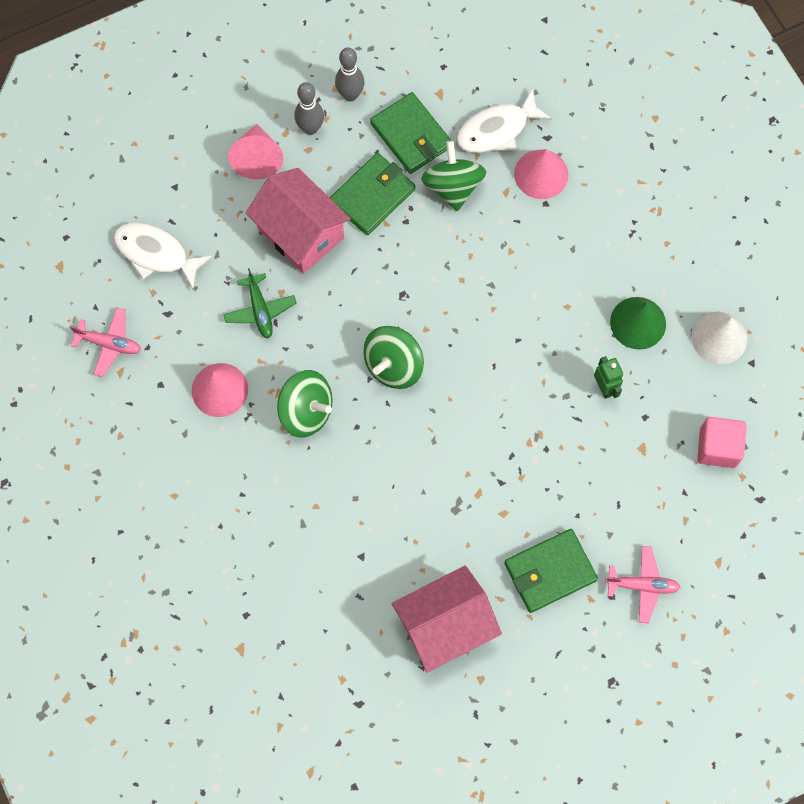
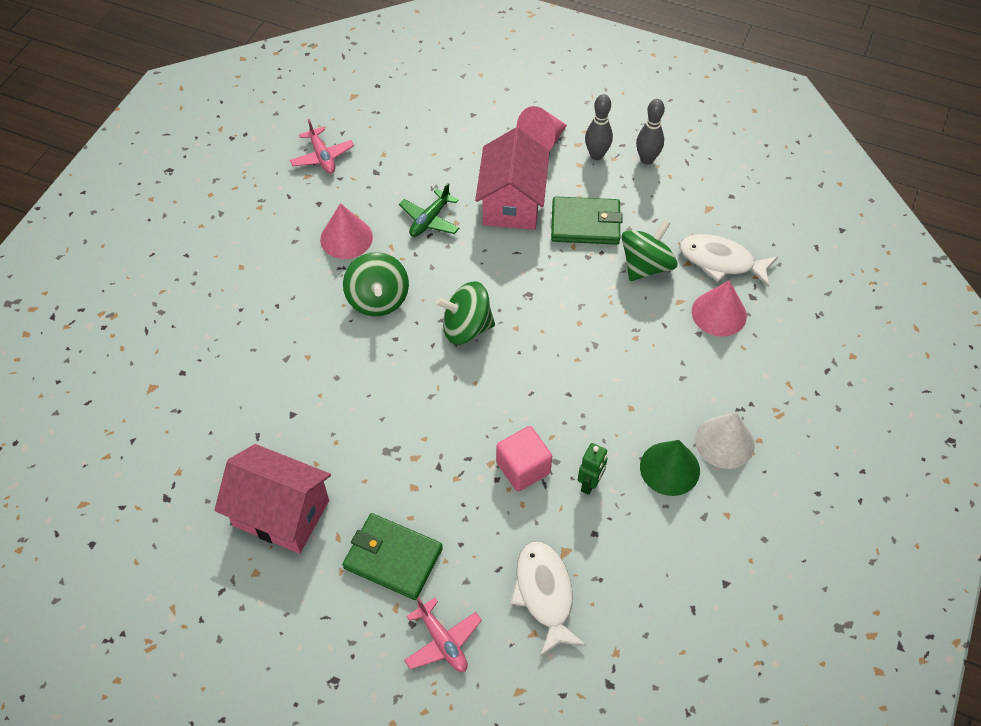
camera: 50 degrees right, 15 degrees down
(156, 254) = (413, 137): white fish -> white fish (544, 594)
(411, 135) = (657, 214): green wallet -> none
(717, 447) = (622, 612): pink cube -> pink cube (523, 468)
(719, 337) = (721, 540): white cone -> white cone (724, 442)

